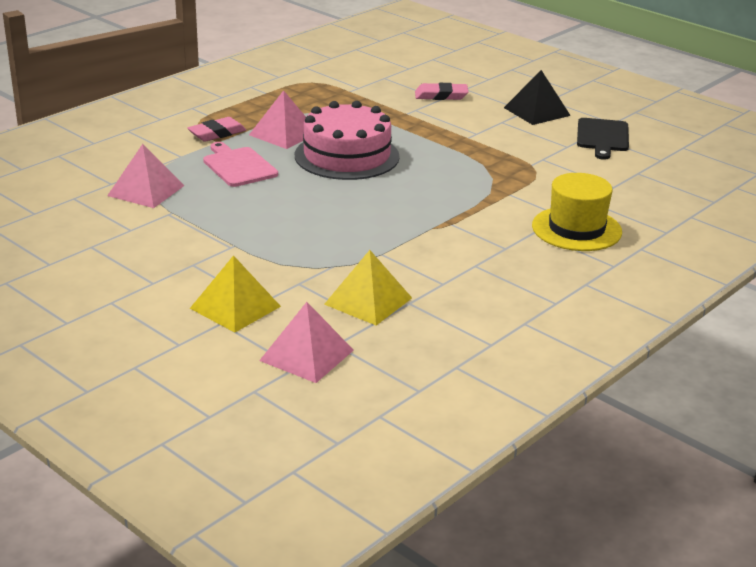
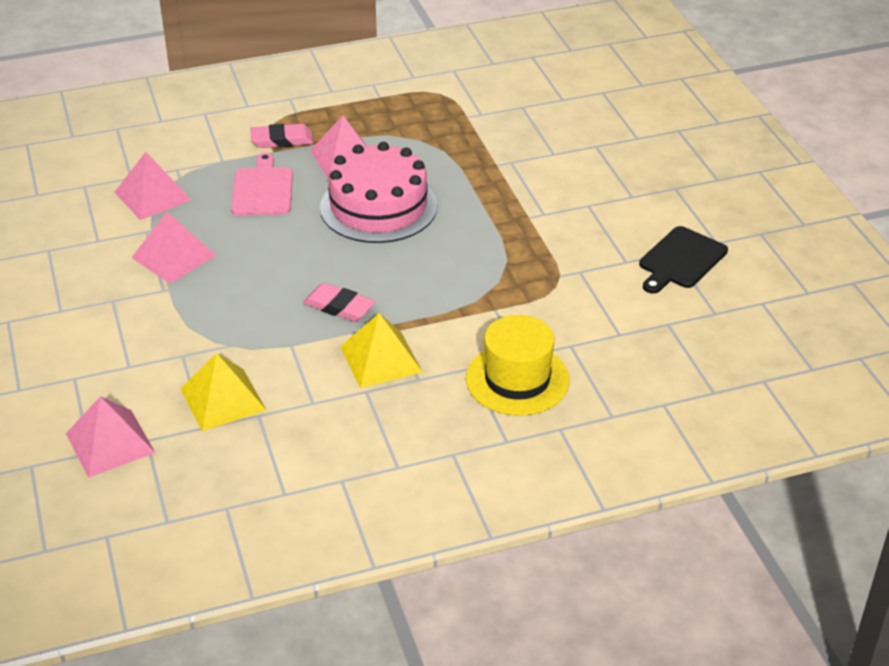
camera: 30 degrees right, 10 degrees up
(213, 224) = (173, 256): none -> pink pyramid
(235, 307) = (102, 364): yellow pyramid -> yellow pyramid (381, 359)
(441, 95) = (558, 149): pink eraser -> pink eraser (339, 306)
(537, 111) = (643, 201): black pyramid -> none

